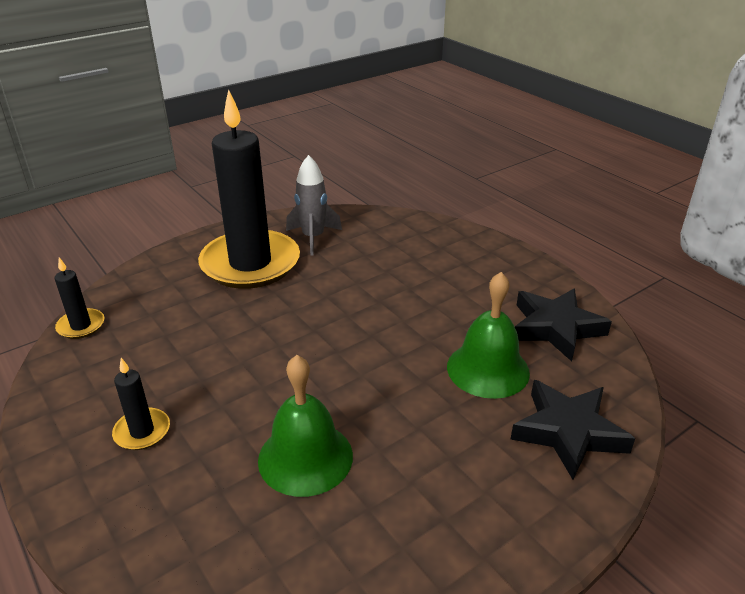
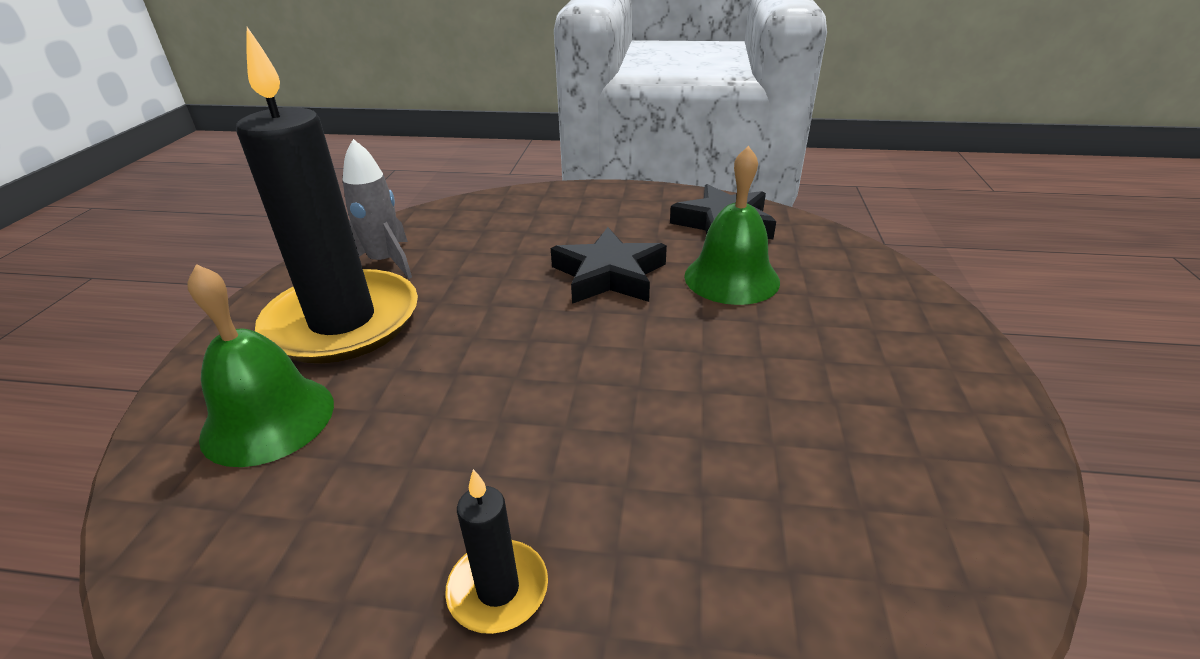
camera: 45 degrees left, 0 degrees up
(81, 326) = (165, 542): black candle -> none
(305, 457) = (723, 455): green bell -> green bell (268, 419)
(568, 432) = (855, 285): black star -> black star (609, 275)

